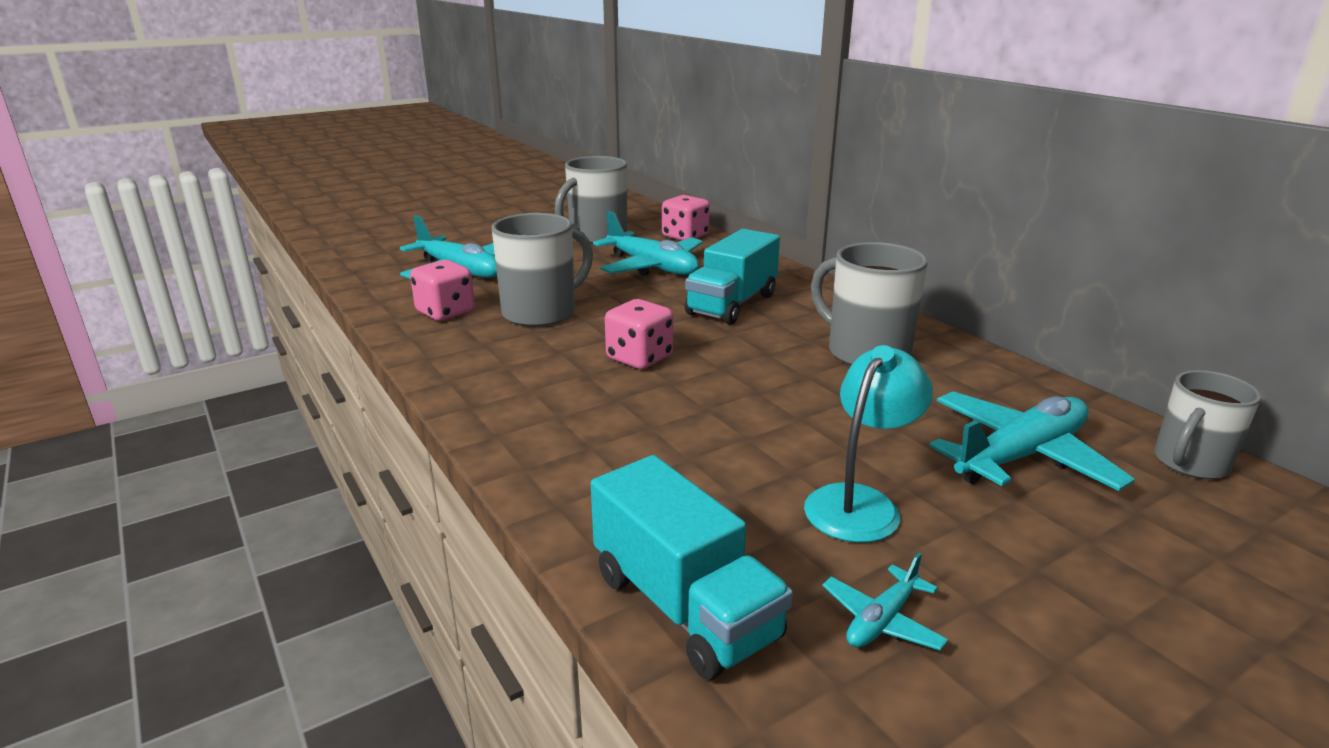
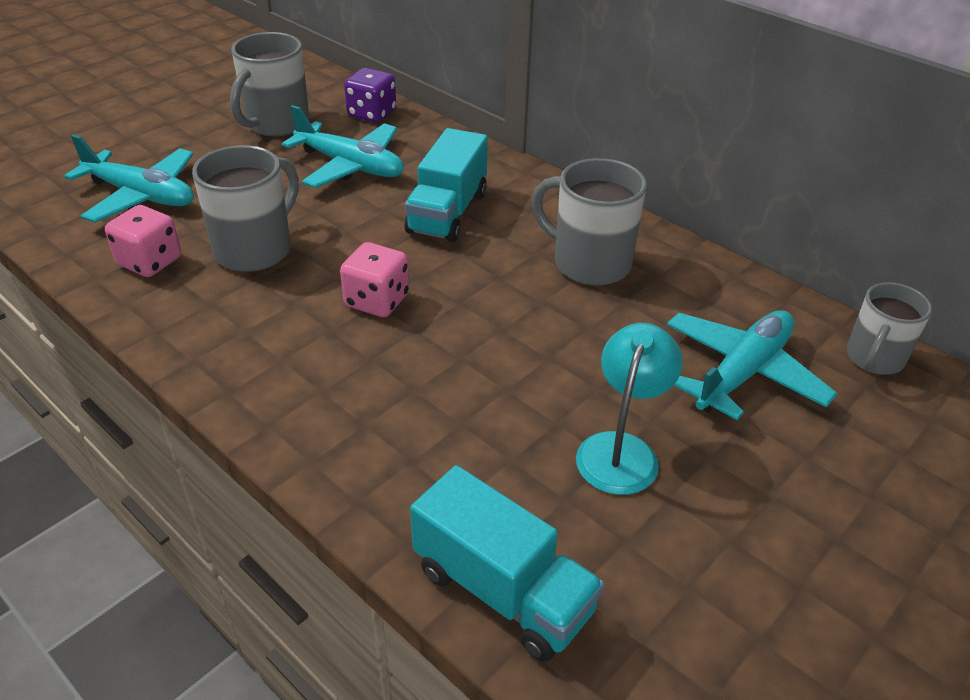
camera: 15 degrees left, 15 degrees up
(685, 236) = (372, 114): pink dice -> purple dice
(882, 620) = (663, 571): turquoise plane -> none

